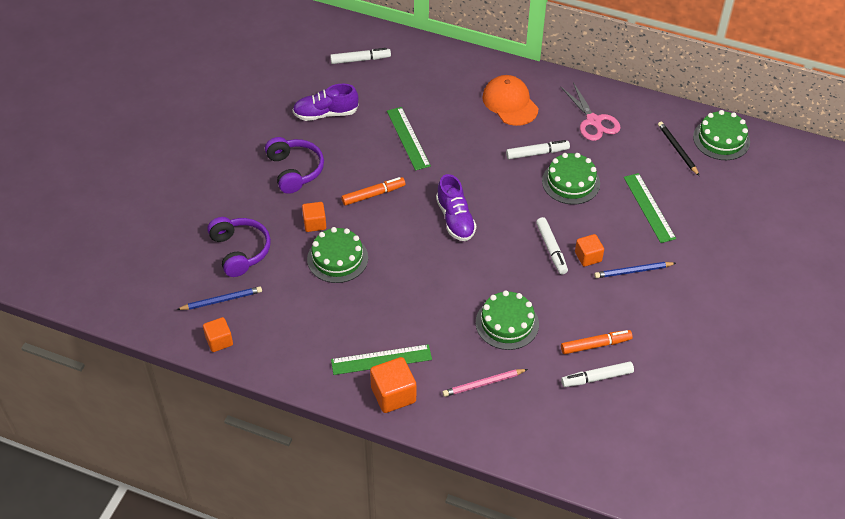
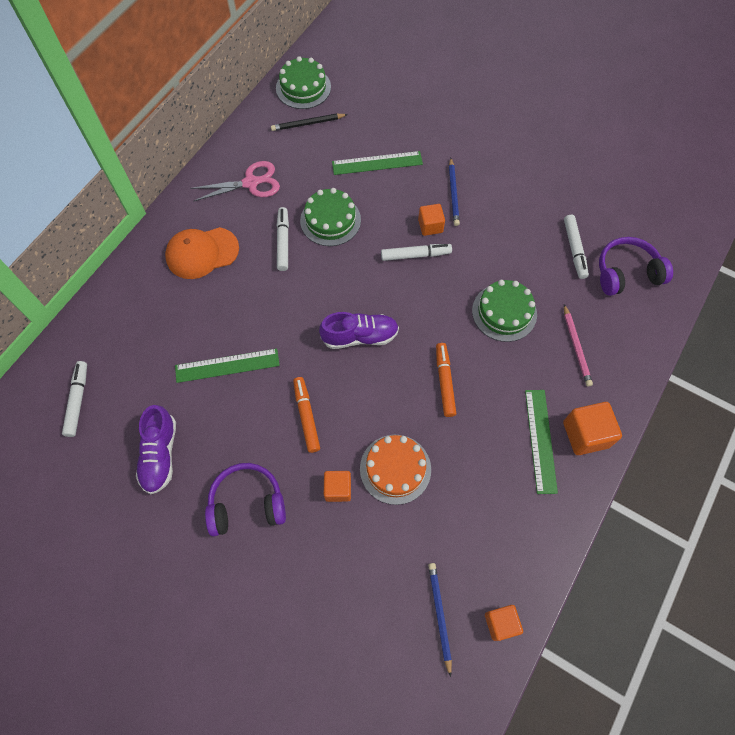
camera: 80 degrees left, 15 degrees up
(240, 251) = (365, 585): purple headphones -> purple headphones (626, 273)
(337, 258) = (395, 469): green cake -> orange cake
(595, 345) = (537, 242): orange marker -> orange marker (444, 382)

